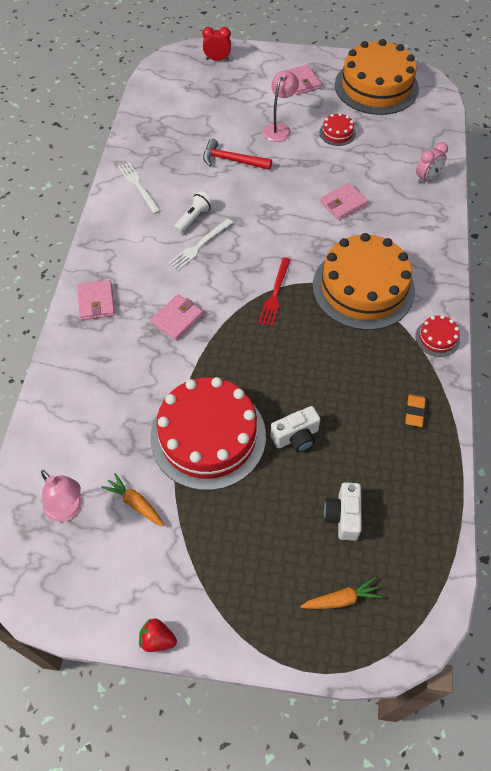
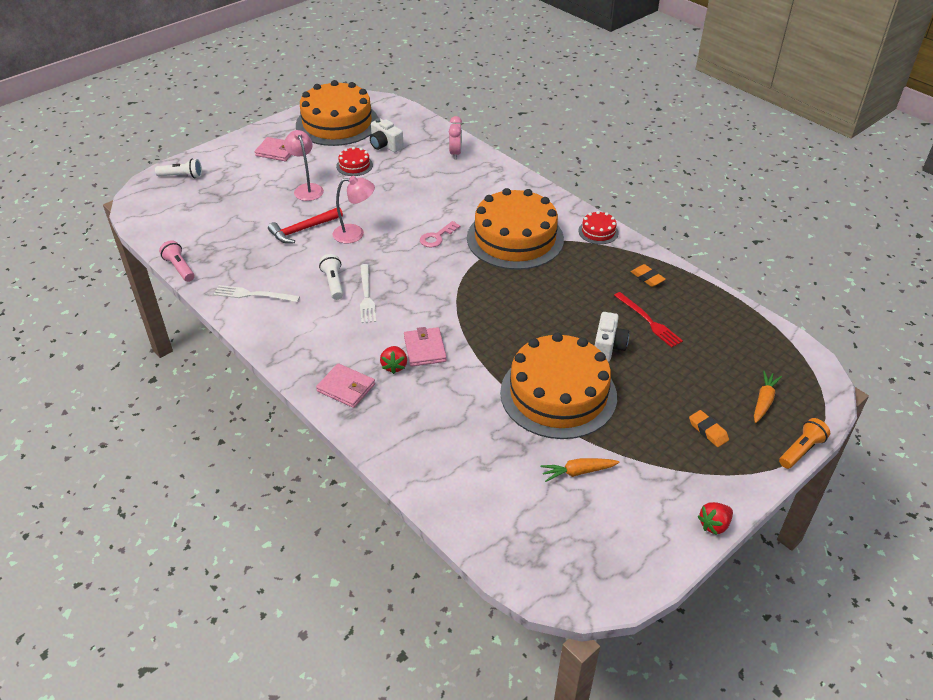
camera: 50 degrees left, 15 degrees down
(68, 510) = (542, 520): pink lamp -> pink lamp (355, 234)
(126, 131) = (180, 268): none -> pink flashlight
(142, 313) = (394, 366): none -> red strawberry
(208, 436) = (558, 394): red cake -> orange cake
(217, 59) = (182, 176): red clock -> white flashlight
(263, 573) = (708, 431): none -> orange eraser
(275, 294) = (466, 283): red fork -> red fork (648, 321)
(305, 665) = (801, 450): none -> orange flashlight
(309, 239) = (437, 237): none -> pink key
(343, 203) = (426, 202): pink wallet -> none
(343, 516) = (698, 362): white camera -> white camera (385, 145)

